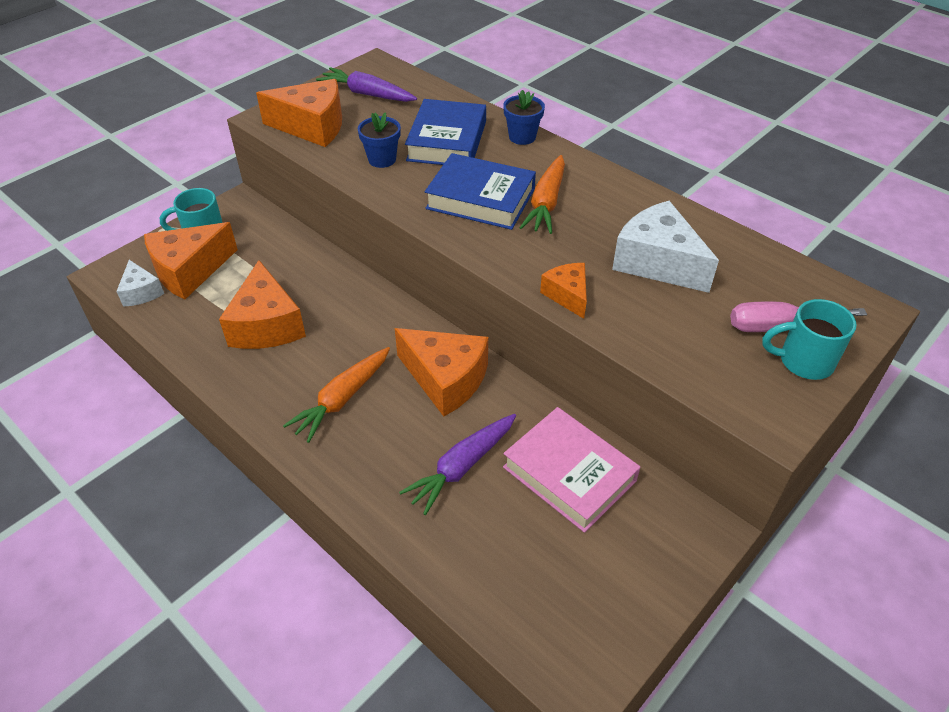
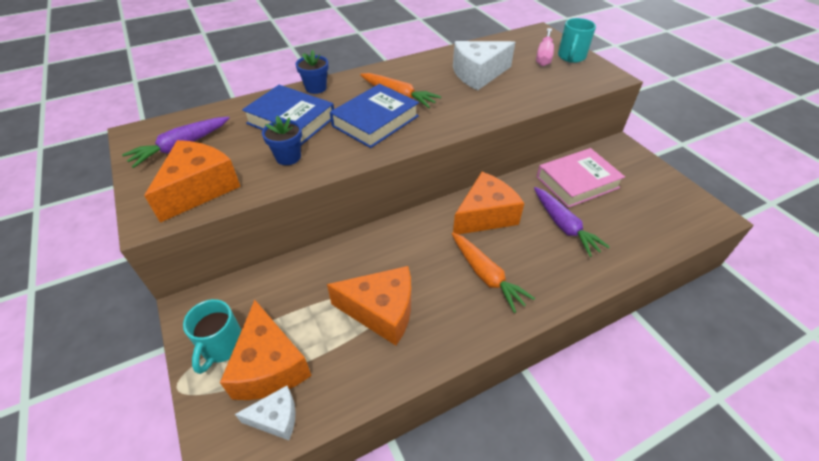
camera: 70 degrees left, 0 degrees up
(567, 295) = (495, 111): orange cheese -> none

